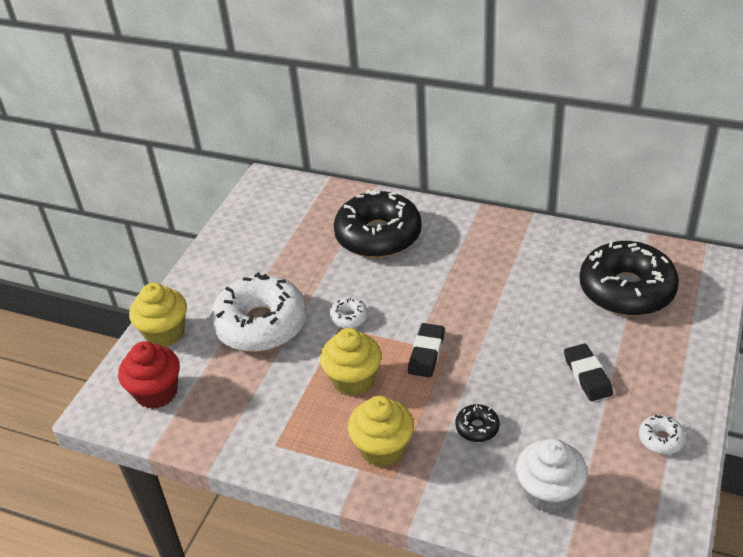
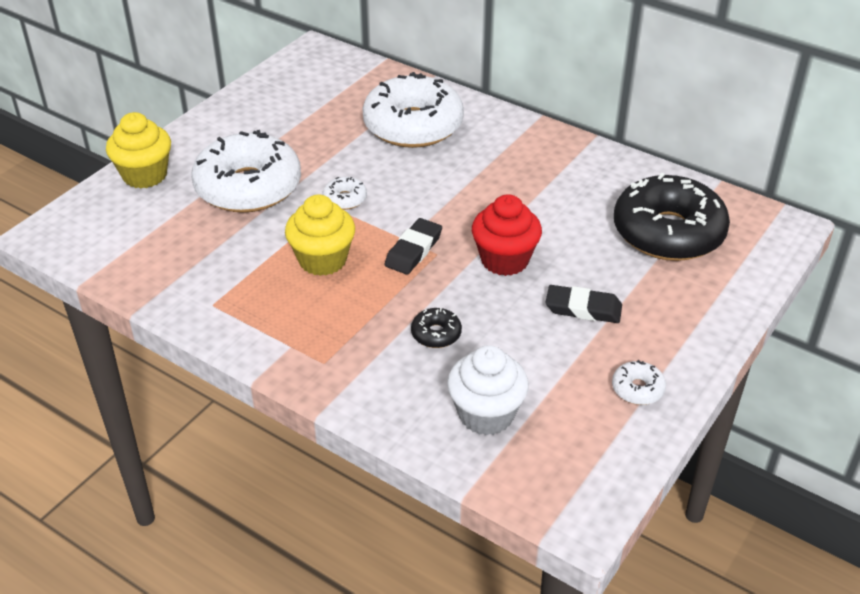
camera: 10 degrees right, 0 degrees up
(156, 392) = (111, 230): red cupcake -> red cupcake (504, 260)
(378, 236) = (413, 125): black donut -> white donut
(383, 449) = (324, 332): yellow cupcake -> none
(587, 375) = (583, 308): black eraser -> black eraser turned 75 degrees counterclockwise

